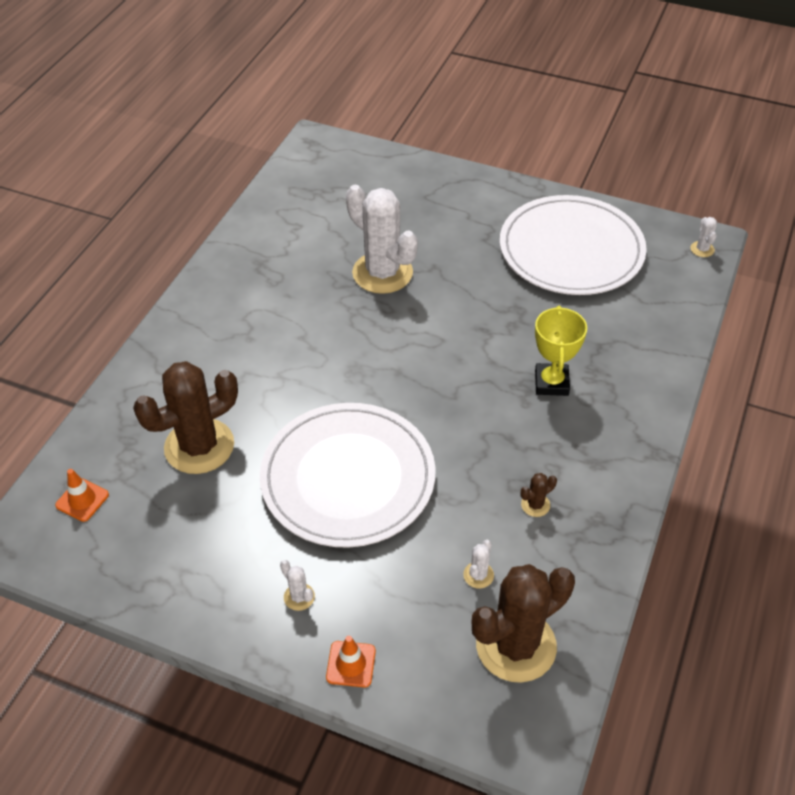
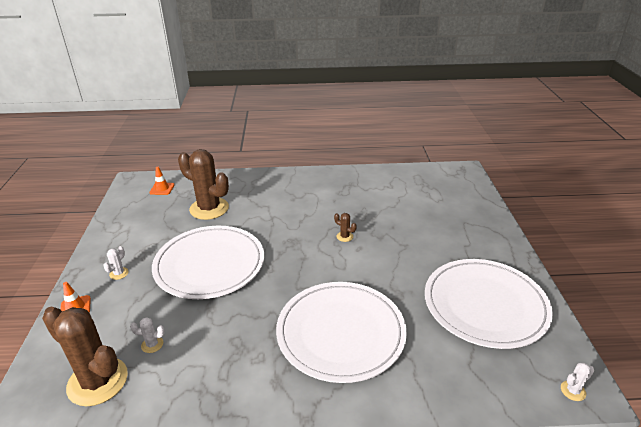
camera: 65 degrees right, 15 degrees down
(382, 273) = (380, 227): white cactus -> none
(535, 505) = (222, 357): brown cactus -> brown cactus (344, 236)
(551, 383) = (341, 333): yellow trophy -> white plate

